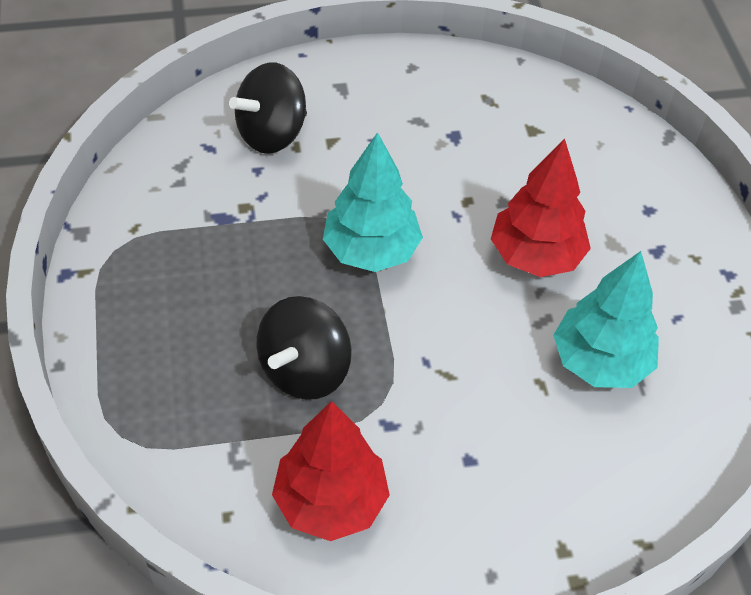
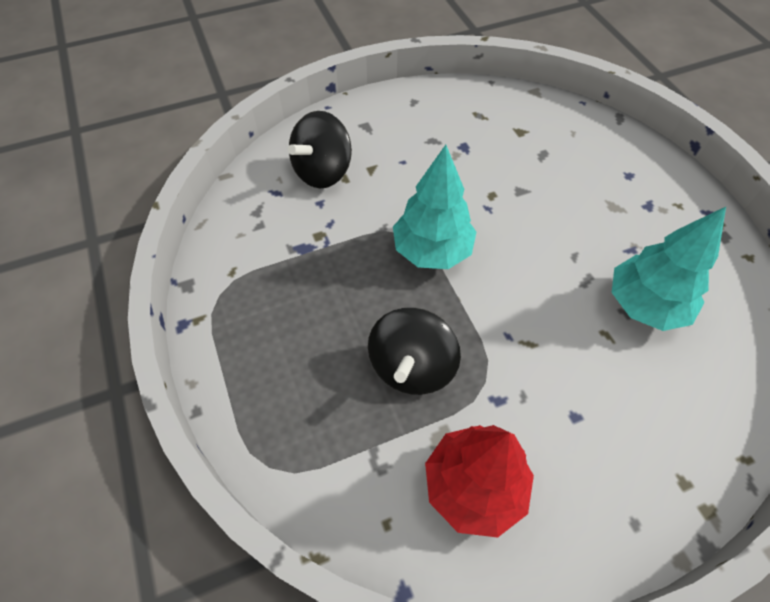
camera: 10 degrees left, 5 degrees up
(535, 256) = (560, 228): red tree -> none

